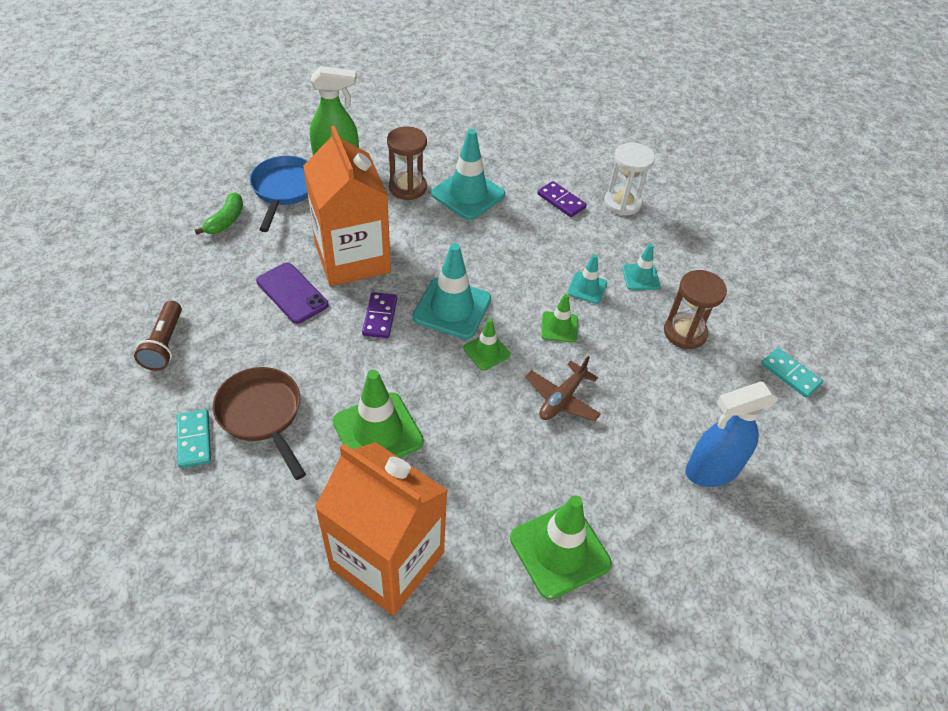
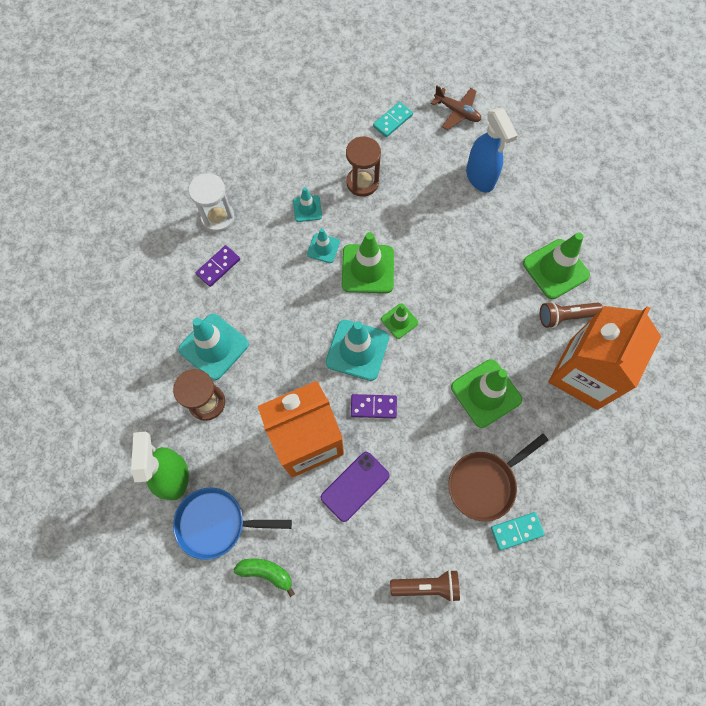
camera: 90 degrees left, 20 degrees up
(480, 551) = (565, 316): none -> brown flashlight
(559, 327) = (367, 269): green traffic cone -> green traffic cone, size x1.84
(562, 399) = (436, 267): brown plane -> brown plane (457, 112)

